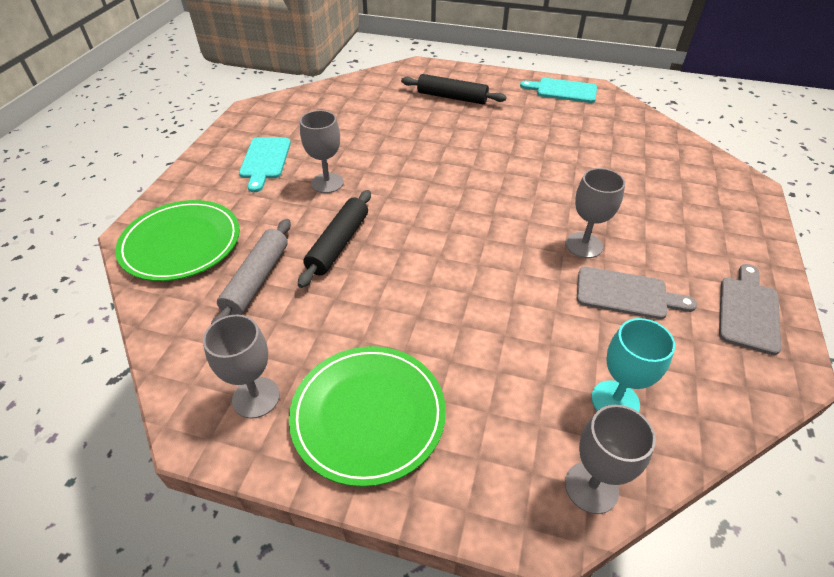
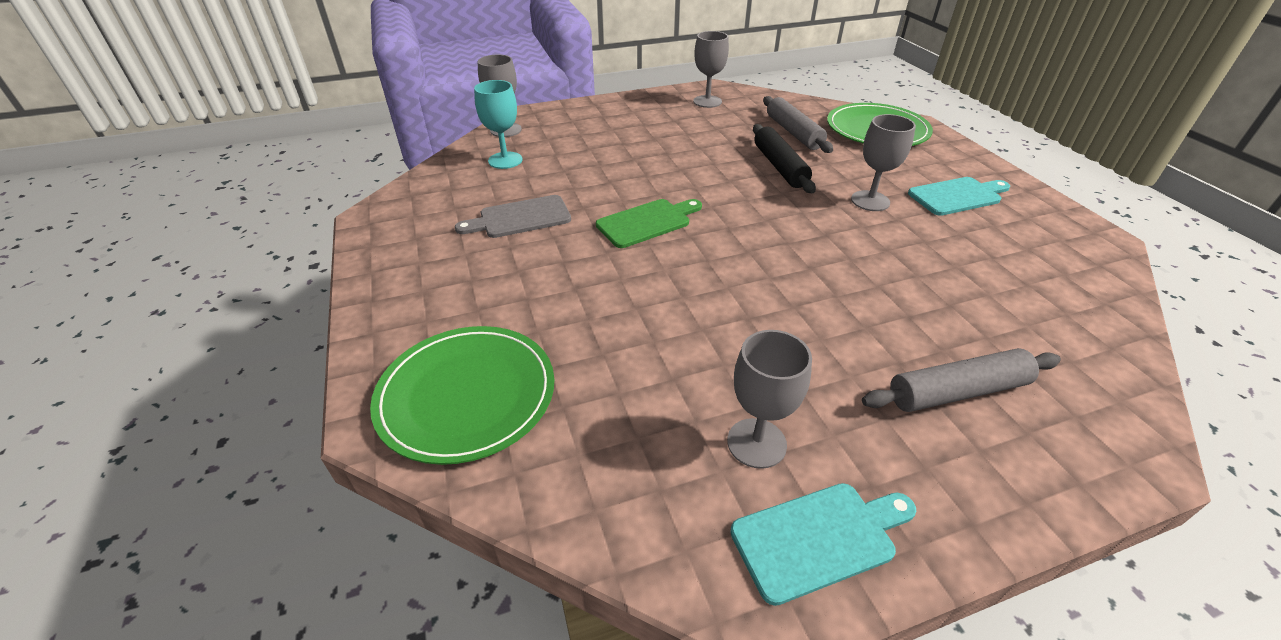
camera: 145 degrees right, 5 degrees down
(265, 161) = (957, 196): turquoise cutting board -> turquoise cutting board turned 105 degrees clockwise
(368, 415) = (643, 114): green plate -> green plate (467, 395)
(452, 97) = (957, 391): black rolling pin -> grey rolling pin
(515, 239) = (647, 222): none -> green cutting board
(584, 245) = (579, 242): grey goblet -> grey goblet (756, 443)
(748, 311) = (404, 244): grey cutting board -> none

